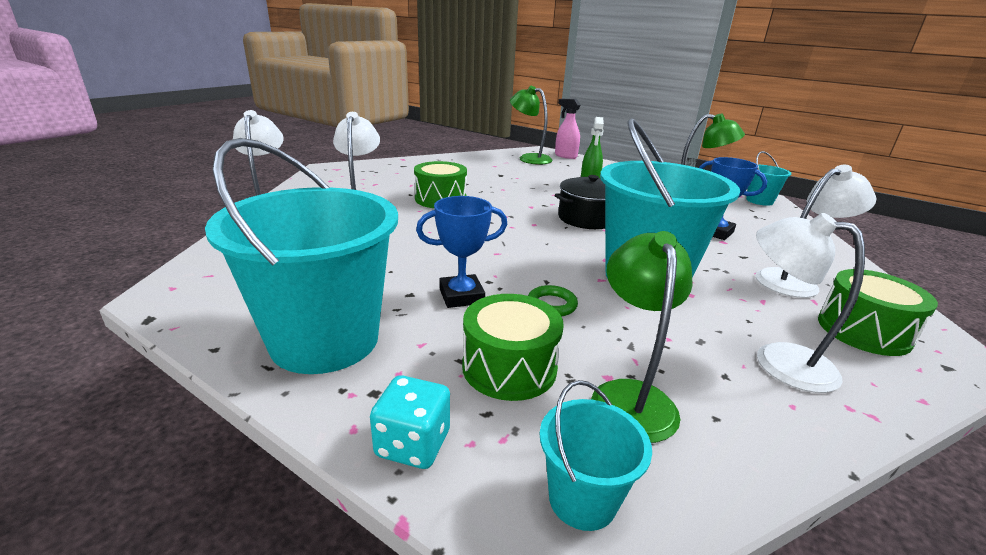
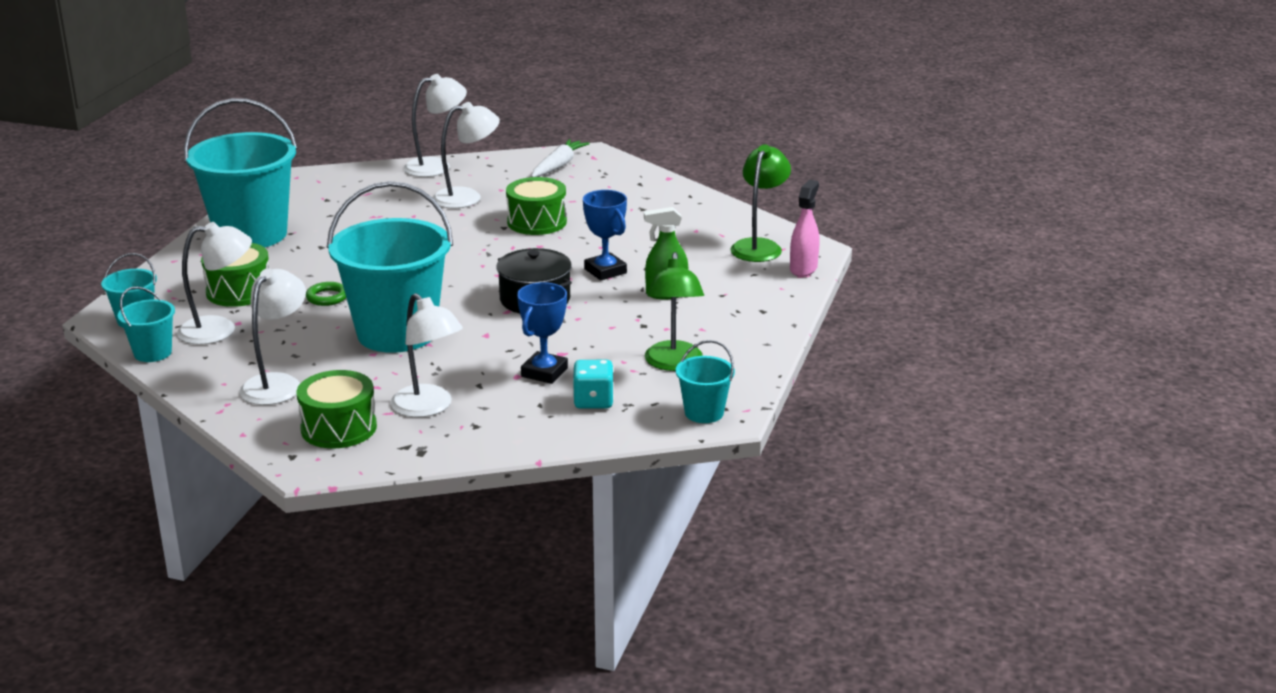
camera: 75 degrees right, 0 degrees up
(337, 179) = (558, 166): none -> white carrot
(413, 444) = (165, 276): turquoise dice -> turquoise dice (593, 401)
(461, 296) = (326, 264): blue trophy -> blue trophy (605, 271)
(630, 396) = (219, 330): green lamp -> white lamp
(712, 480) = (152, 353): none -> turquoise bucket

